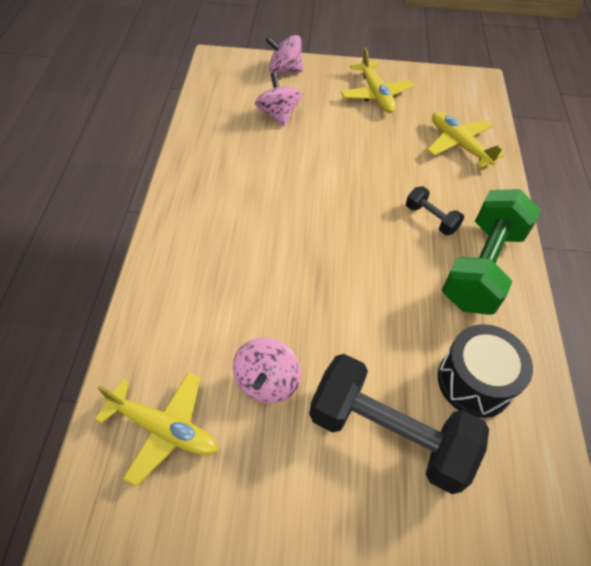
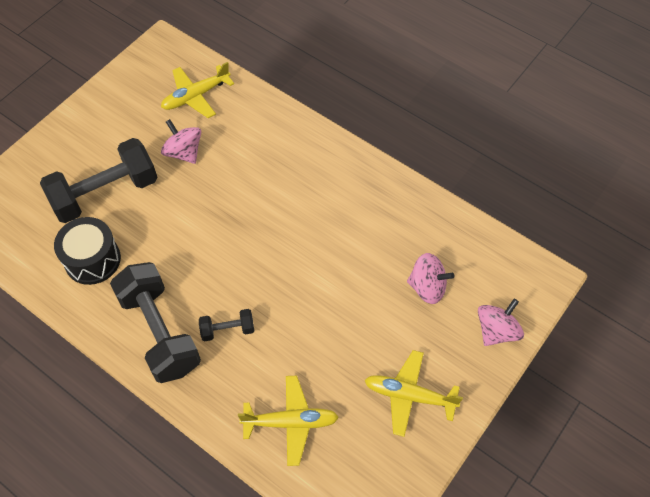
camera: 125 degrees right, 5 degrees up
(482, 267) = (160, 332): green dumbbell -> black dumbbell

